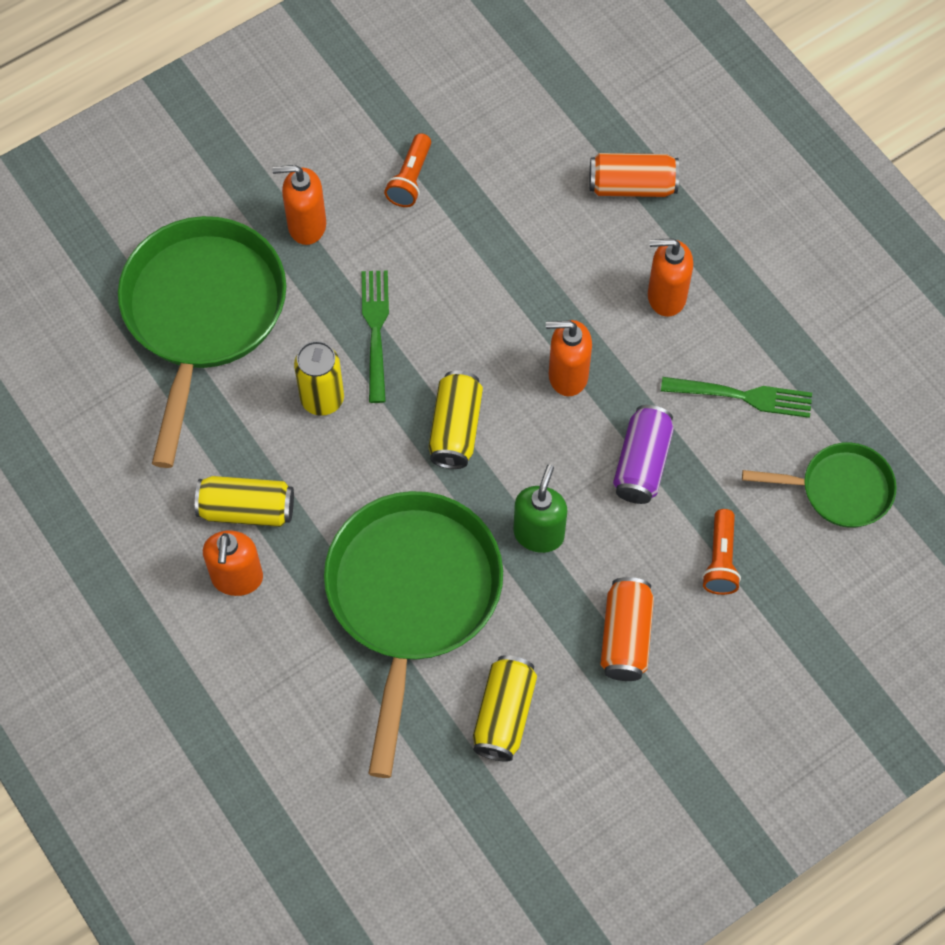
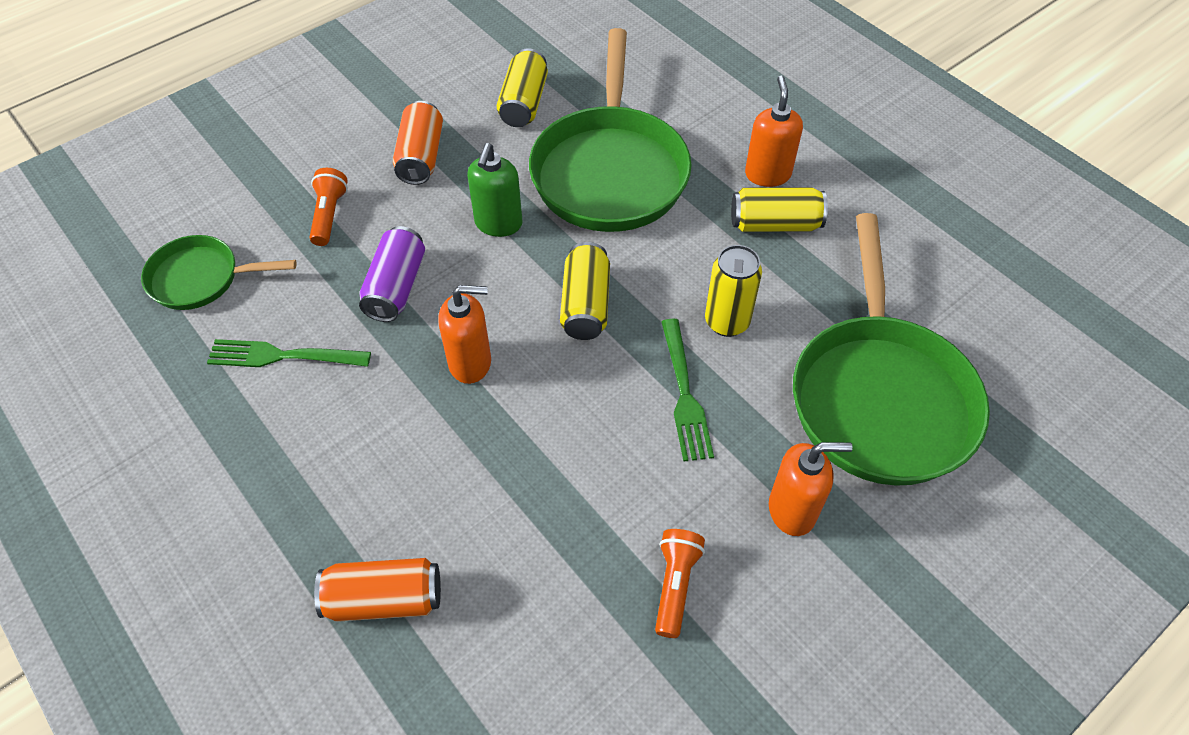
camera: 175 degrees right, 10 degrees down
(666, 296) = (354, 456): orange soap dispenser -> none

